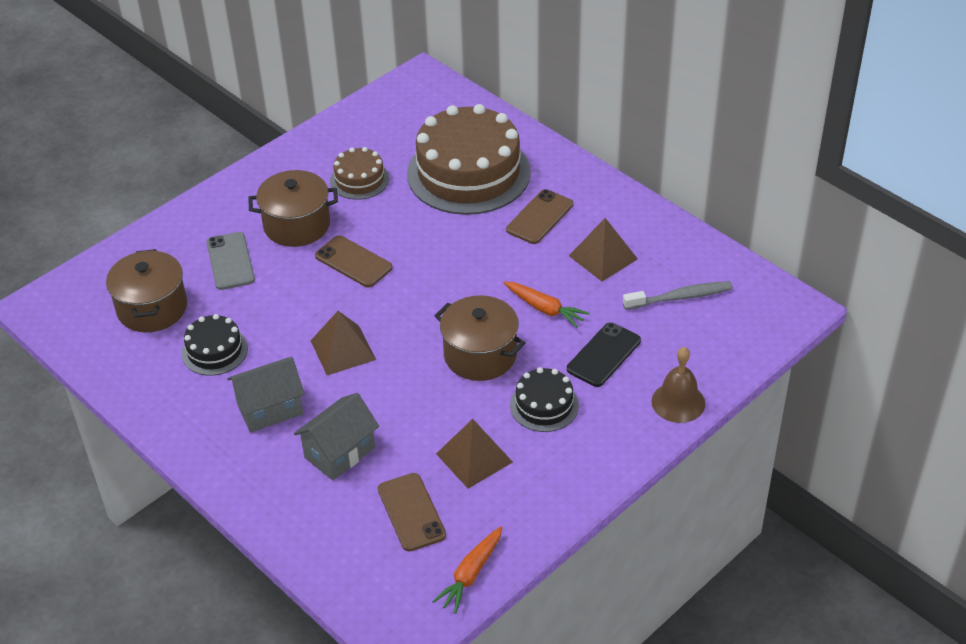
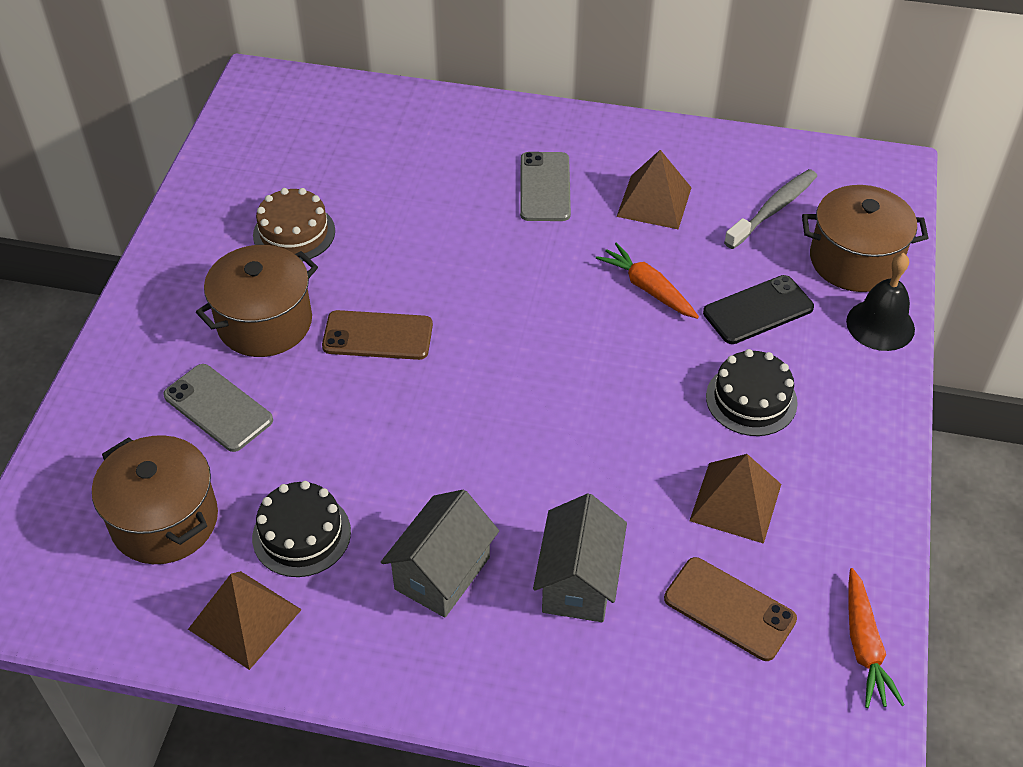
camera: 35 degrees left, 5 degrees up
(343, 350) = (464, 450): brown pyramid -> brown pyramid (244, 619)
(468, 173) = (418, 171): brown cake -> none
(480, 355) = (628, 376): brown pot -> brown pot (855, 260)
(540, 217) = (545, 187): brown phone -> grey phone
(544, 309) = (648, 288): orange carrot -> orange carrot turned 135 degrees counterclockwise
(604, 355) = (758, 310): black phone -> black phone turned 60 degrees clockwise
(678, 402) = (880, 325): brown bell -> black bell

